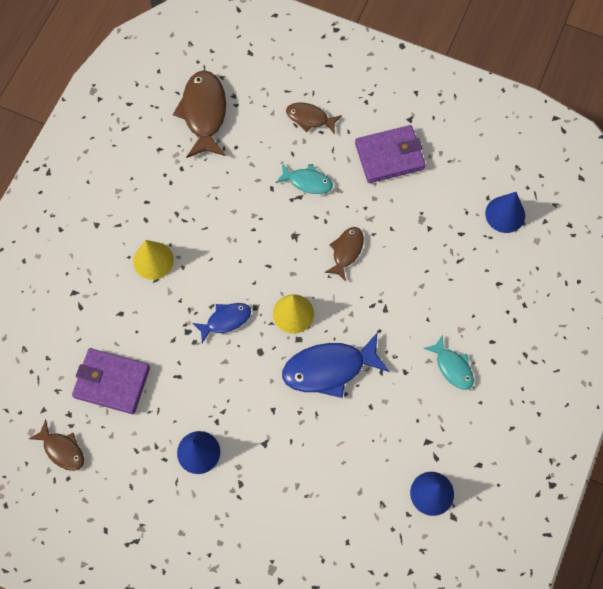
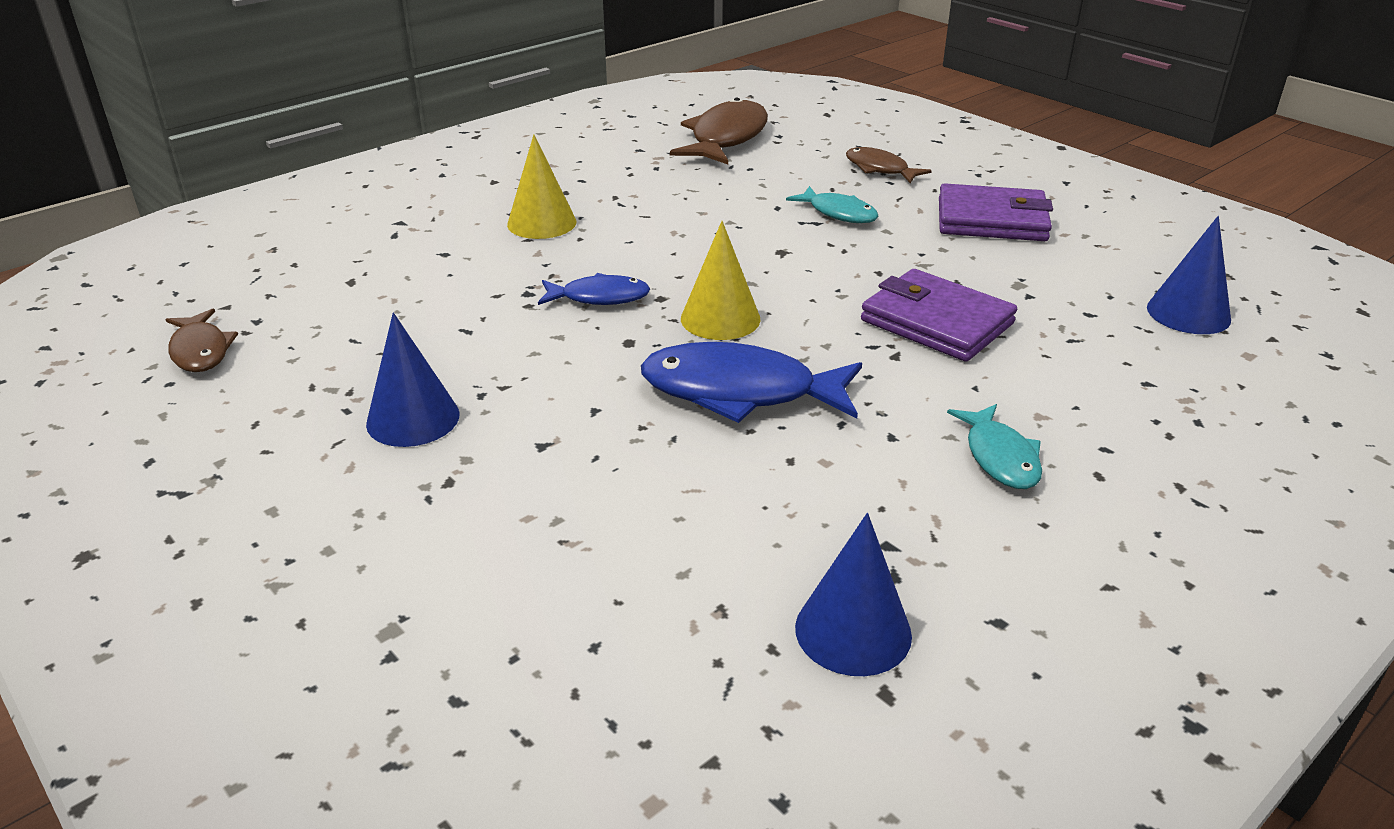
camera: 25 degrees right, 35 degrees down
(112, 382) = (358, 308): purple wallet -> purple wallet (936, 322)
(346, 251) = (861, 283): brown fish -> none

